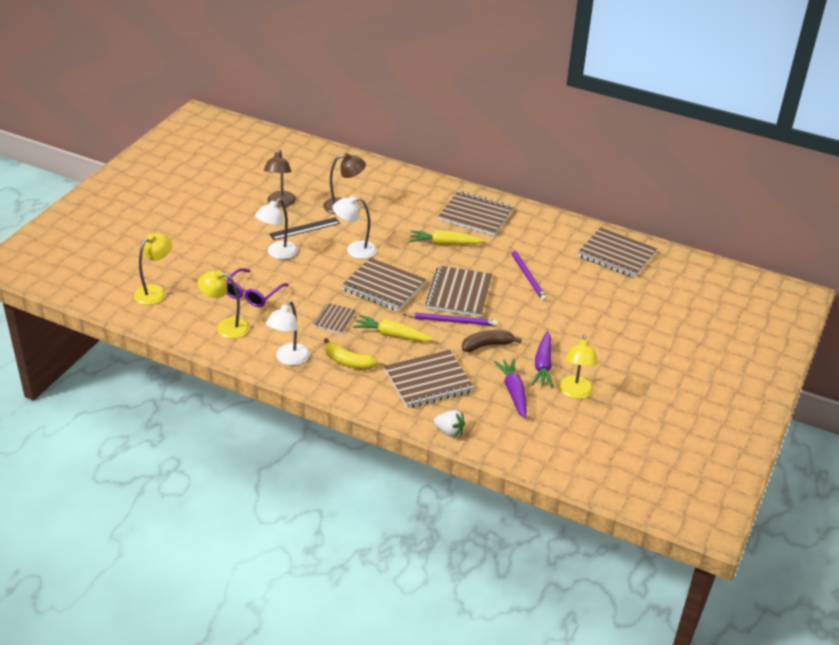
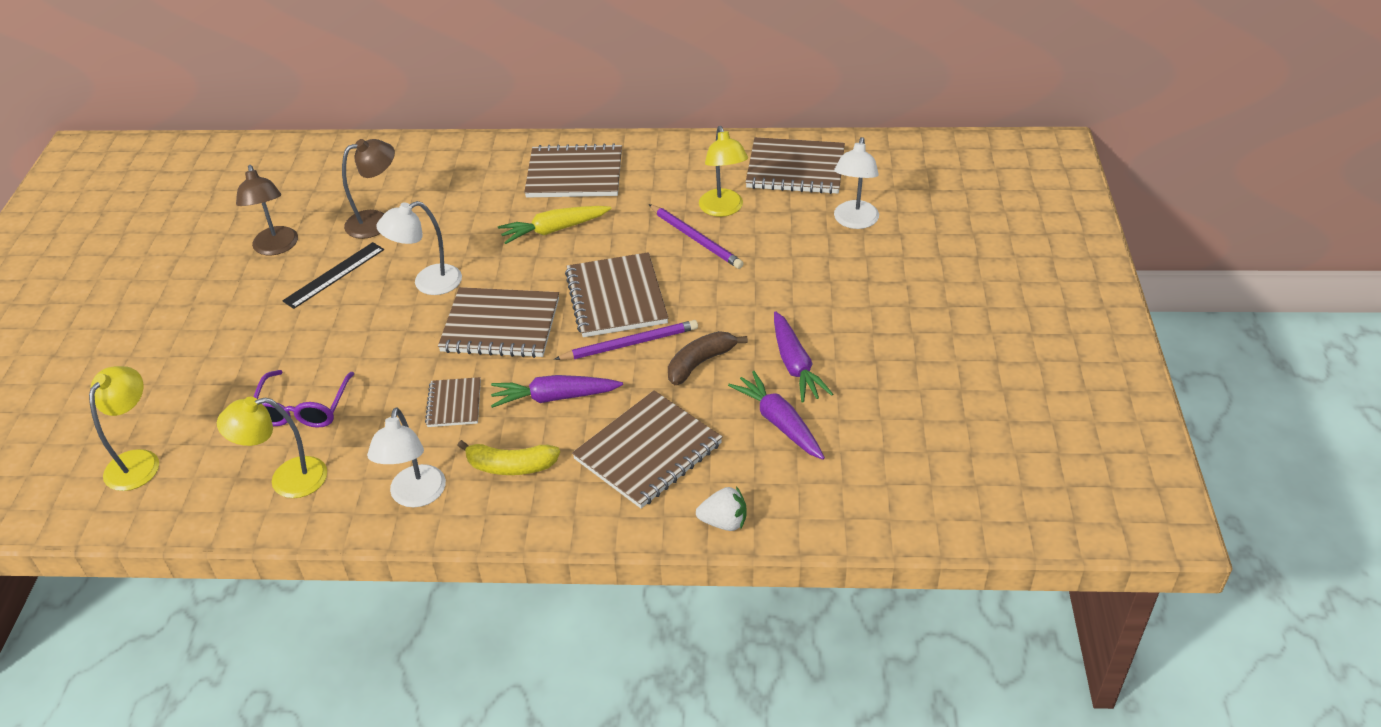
camera: 20 degrees left, 5 degrees up
(277, 253) = (311, 328): white lamp -> white lamp (854, 221)
(392, 335) = (554, 397): yellow carrot -> purple carrot
(575, 393) = (863, 390): yellow lamp -> yellow lamp (723, 209)

